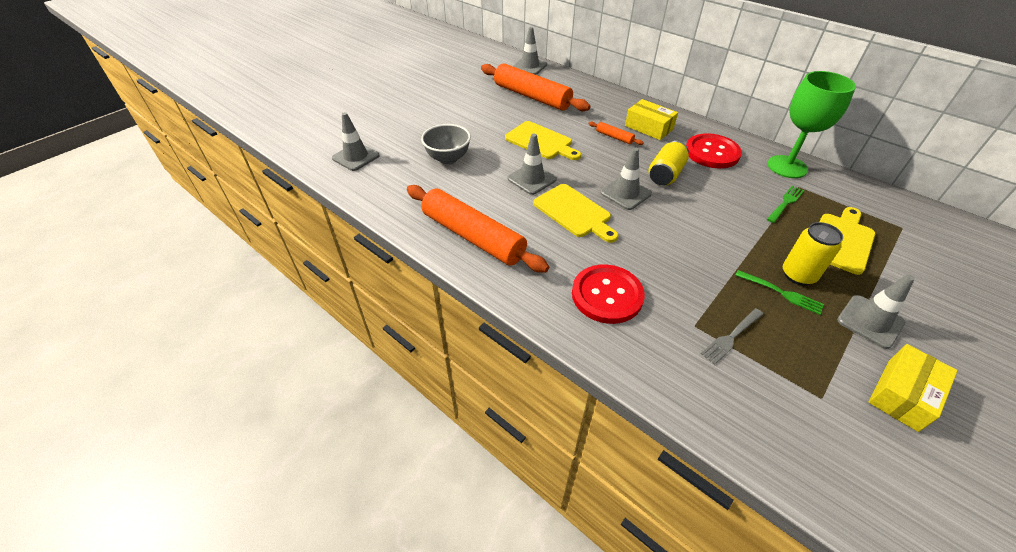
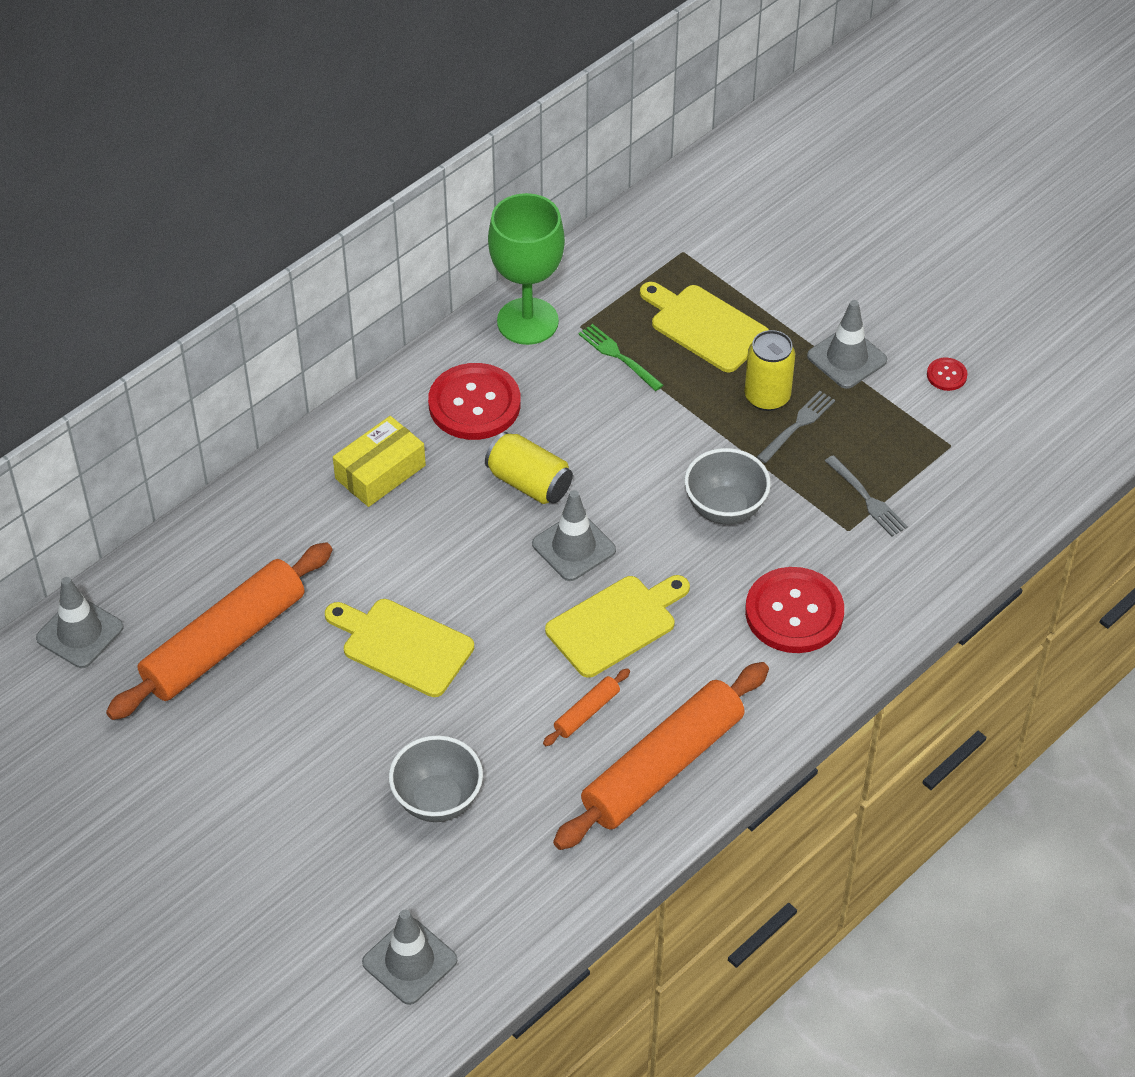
camera: 85 degrees left, 5 degrees up
(532, 179) = (519, 672): grey traffic cone -> none
(541, 142) = (402, 645): yellow cutting board -> yellow cutting board turned 105 degrees counterclockwise
(614, 137) = (404, 530): orange rolling pin -> orange rolling pin (586, 712)
(684, 256) = (725, 508): none -> grey bowl
(781, 293) = (797, 425): green fork -> grey fork
(902, 394) = (946, 375): yellow box -> red button

